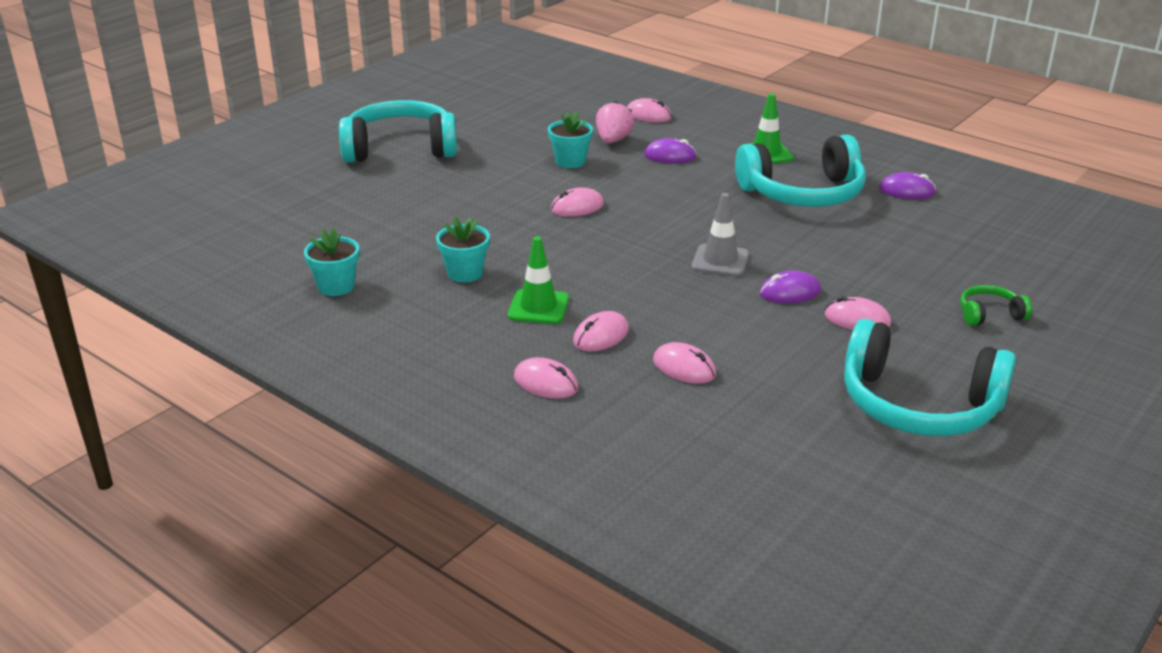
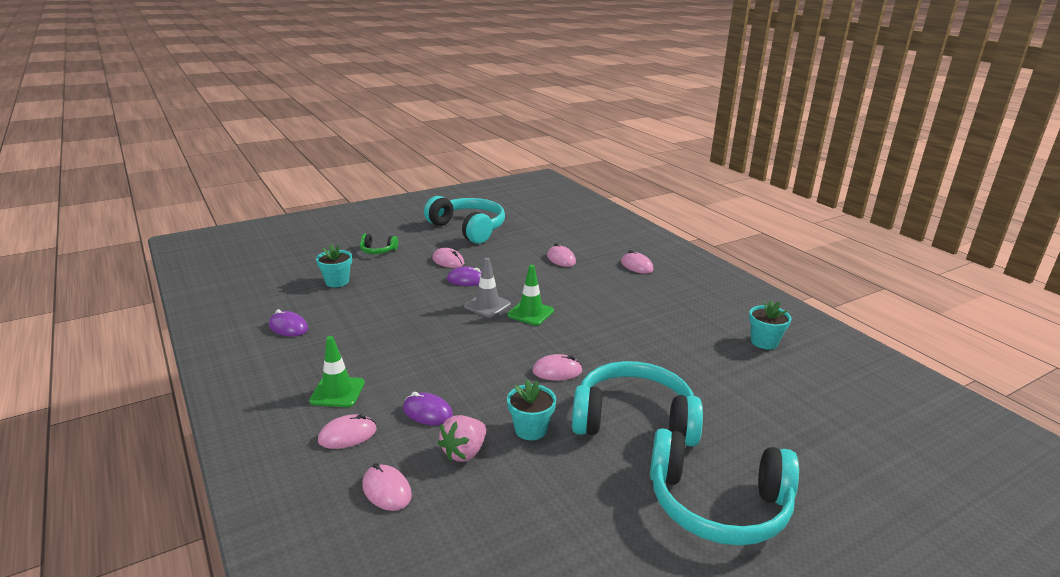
camera: 160 degrees left, 5 degrees down
(465, 273) = (668, 333): turquoise flower pot -> turquoise flower pot (337, 282)
(538, 307) = (625, 301): green traffic cone -> green traffic cone (530, 313)
(600, 336) = (595, 280): pink mouse -> pink mouse (347, 435)
(803, 193) = (366, 342): turquoise headphones -> turquoise headphones (633, 419)

